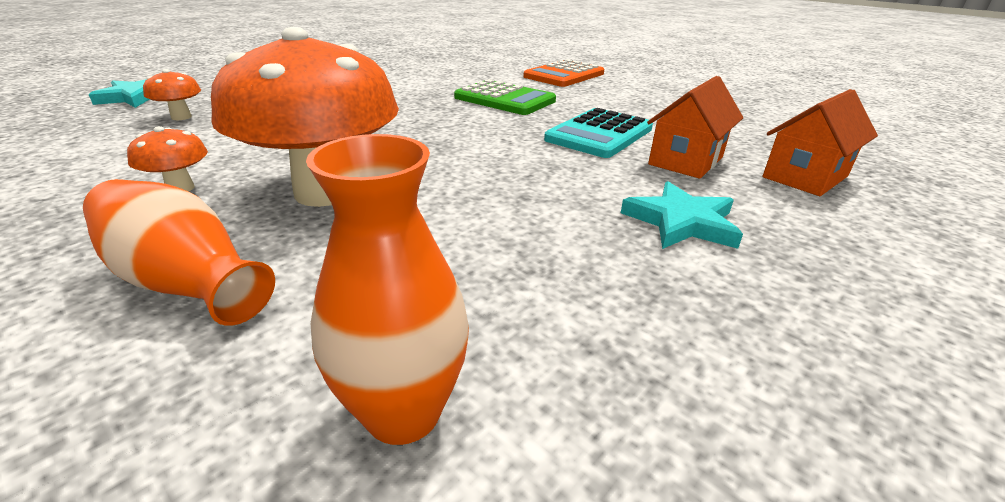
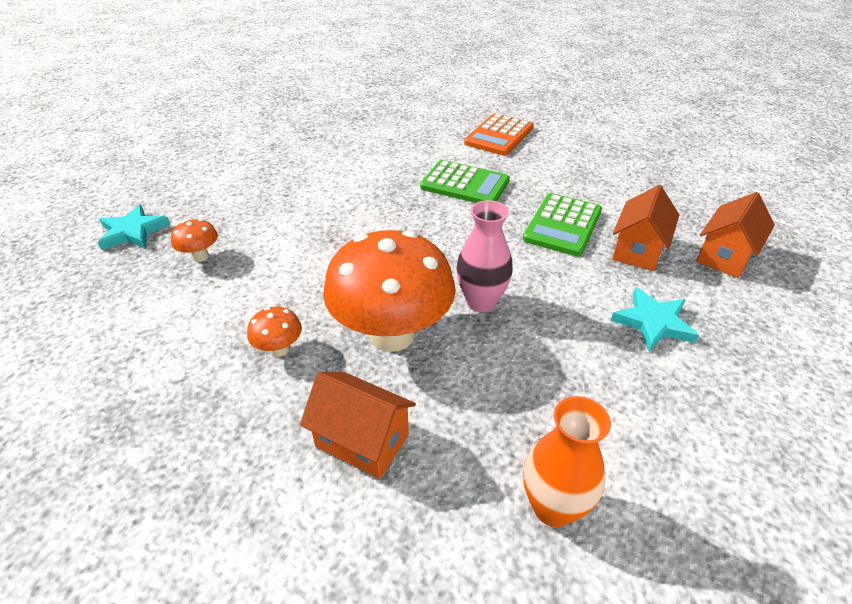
camera: 10 degrees left, 10 degrees up
(187, 283) = (362, 440): orange vase -> orange house
(458, 179) = (481, 301): none -> pink vase
(599, 134) = (562, 225): turquoise calculator -> green calculator

